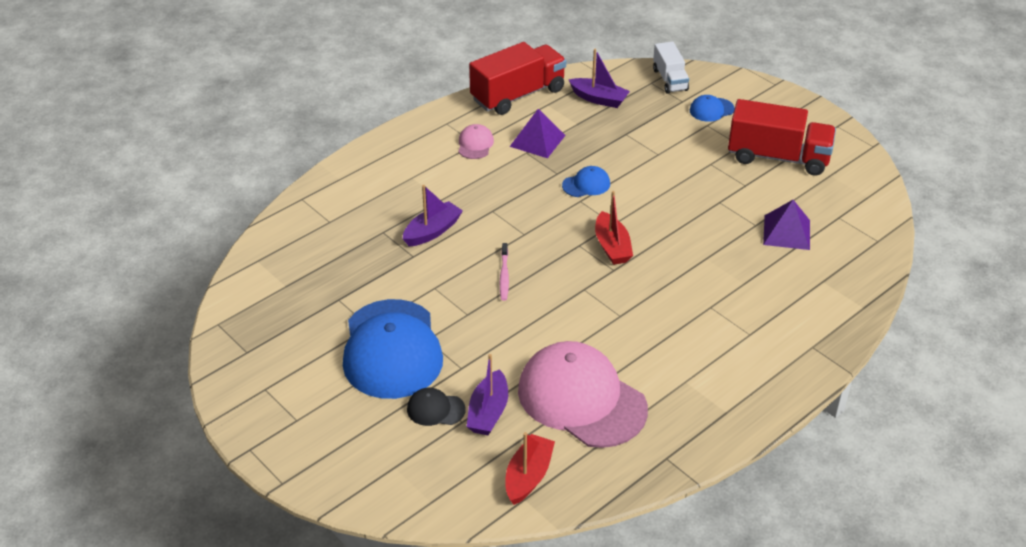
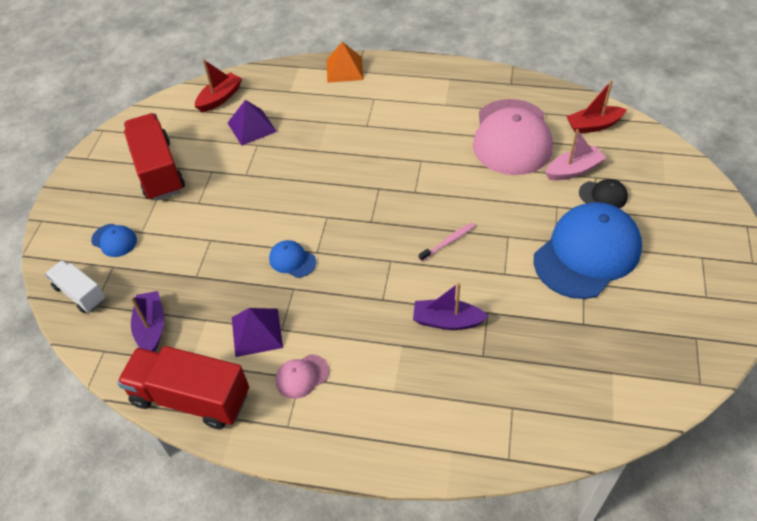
camera: 125 degrees left, 10 degrees up
(435, 409) = (603, 195): black cap -> black cap turned 45 degrees counterclockwise
(488, 412) = (573, 170): purple boat -> pink boat
(612, 247) = (354, 202): red boat -> red boat (220, 98)
(670, 80) = (80, 294): white truck -> white truck turned 90 degrees counterclockwise
(824, 338) = (344, 69): none -> orange pyramid

